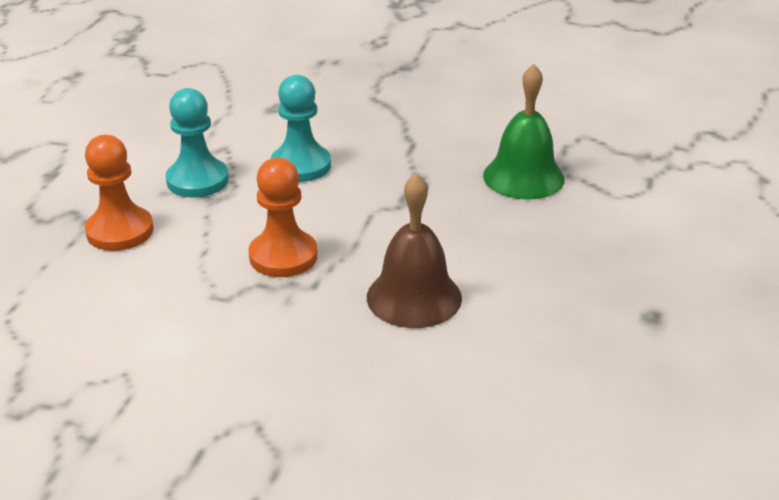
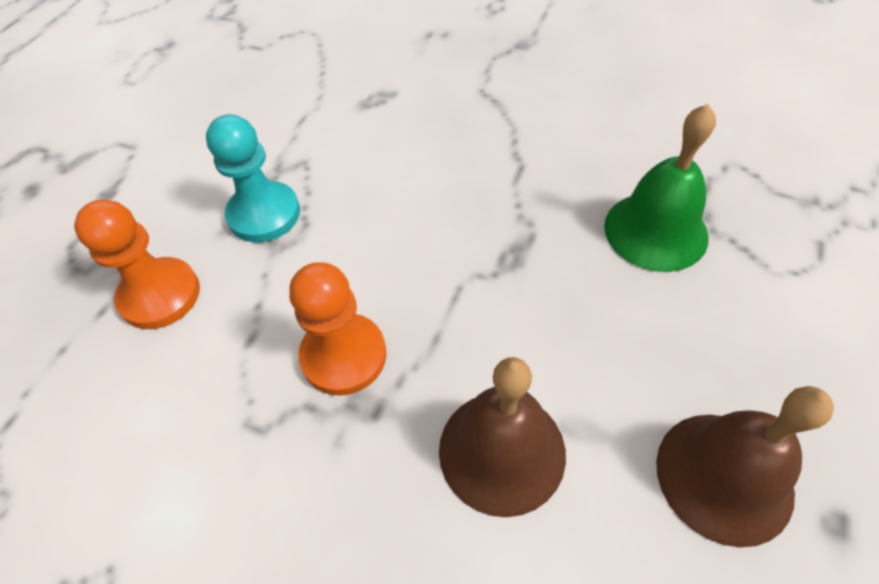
camera: 10 degrees right, 20 degrees up
(301, 166) = (386, 196): turquoise pawn -> none
(575, 299) = (724, 476): none -> brown bell

